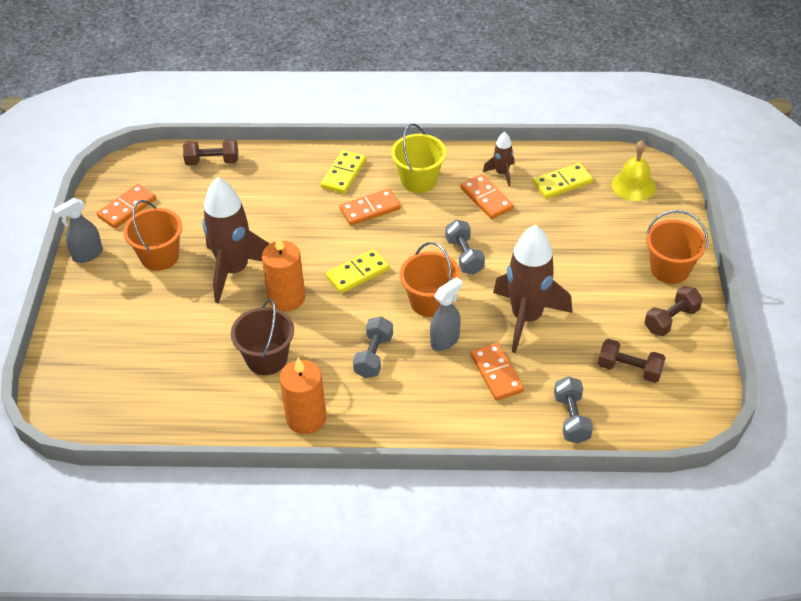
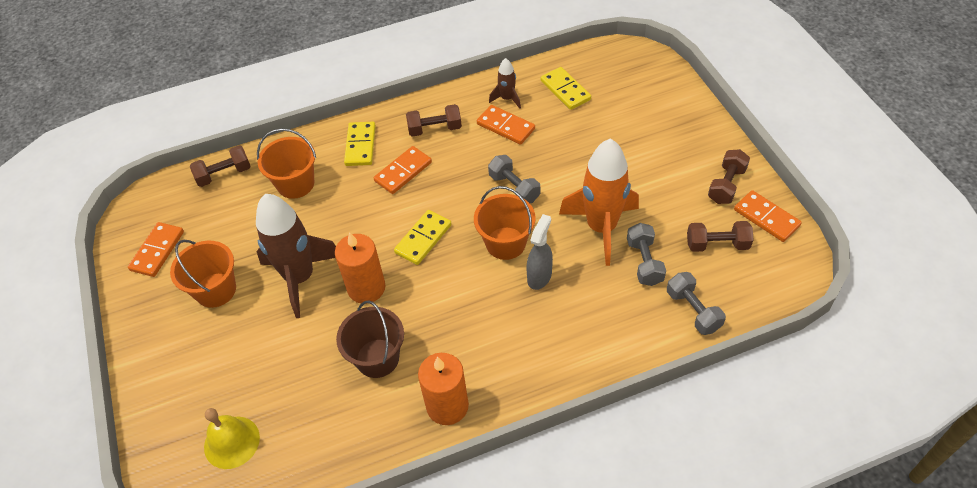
camera: 20 degrees left, 5 degrees up
(87, 255) = (137, 315): grey spray bottle -> none
(373, 356) = (480, 316): grey dumbbell -> grey dumbbell (644, 262)
(419, 180) = (435, 129): yellow bucket -> brown dumbbell
(497, 373) = (603, 291): orange domino -> orange domino (766, 218)
(526, 318) = (601, 228): brown rocket -> orange rocket
(562, 183) = (565, 90): yellow domino -> yellow domino turned 75 degrees counterclockwise
(633, 185) = (627, 73): yellow bell -> yellow bell (231, 442)
(670, 269) = (699, 139): orange bucket -> orange bucket (295, 184)

